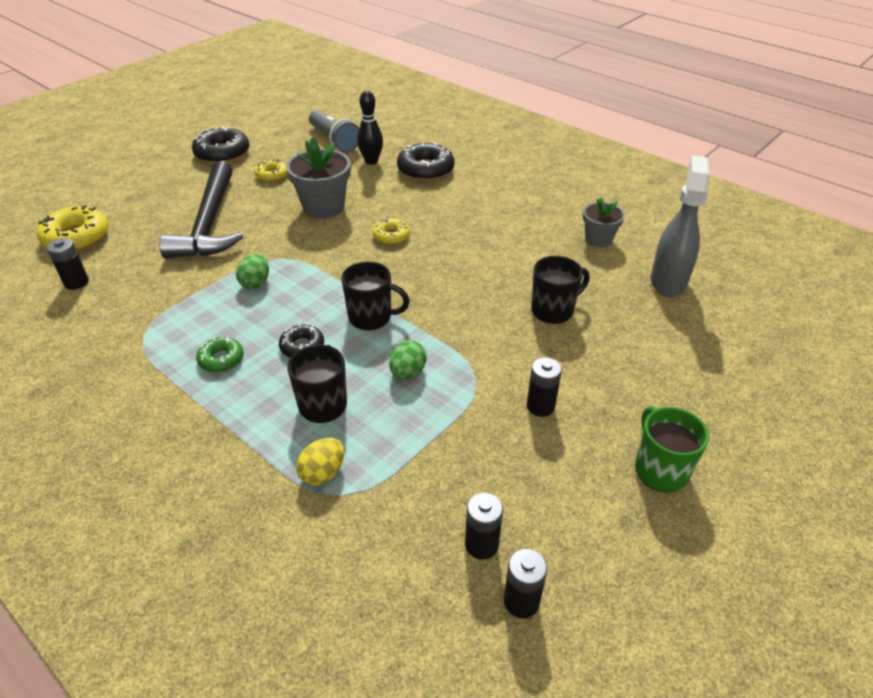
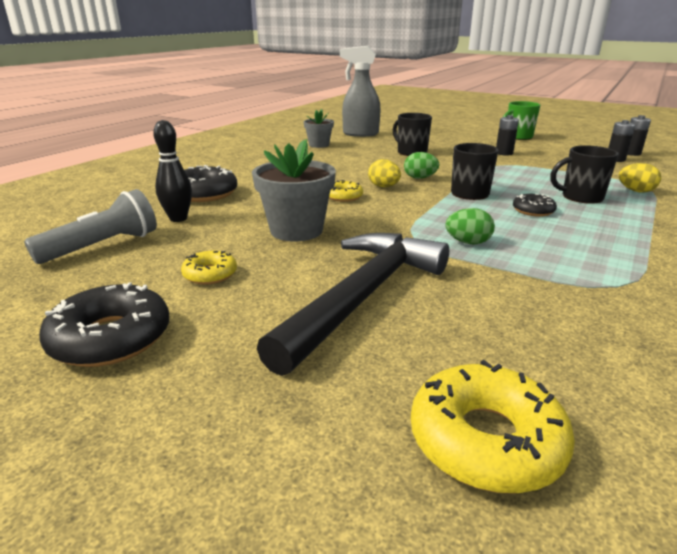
camera: 100 degrees left, 15 degrees down
(76, 282) = (600, 379): black battery -> none
(209, 223) = (363, 296): black hammer -> black hammer turned 45 degrees counterclockwise
(221, 359) = (592, 238): green donut -> none
(407, 372) = (517, 179): green egg -> green egg (420, 178)
(413, 263) = (383, 187): none -> yellow egg

